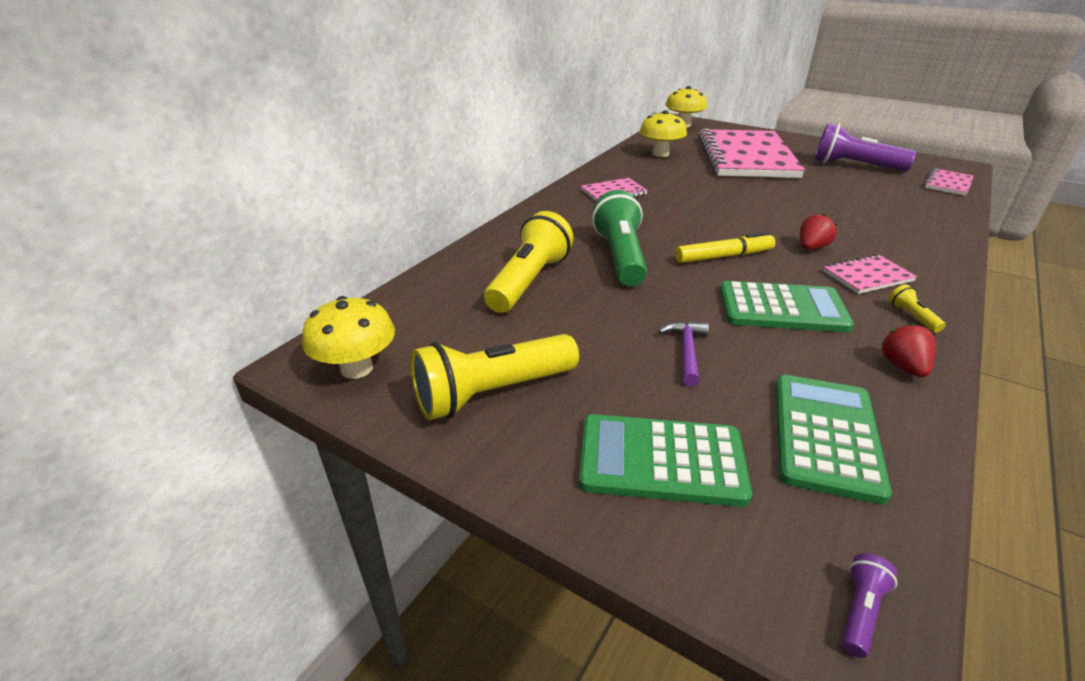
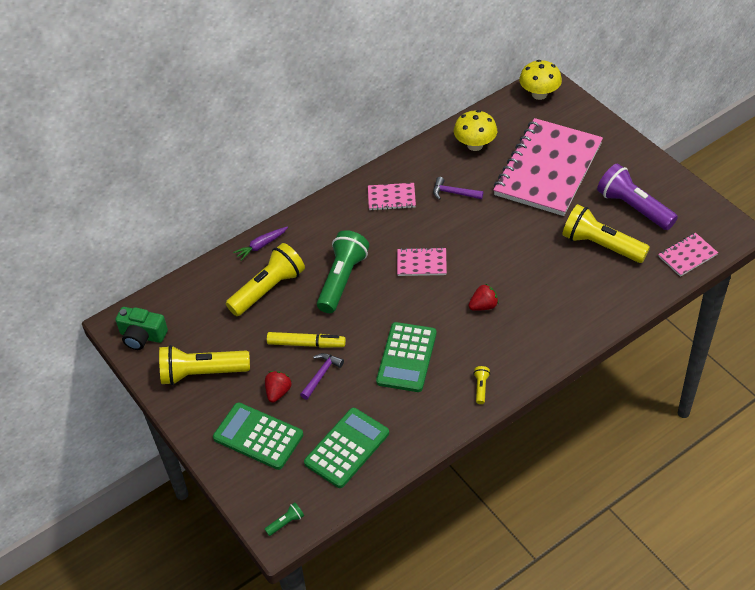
camera: 25 degrees right, 15 degrees up
(357, 368) = (142, 336): yellow mushroom -> green camera
(489, 247) = (261, 246): none -> purple carrot
(675, 181) = (453, 193): none -> purple hammer
(723, 256) = (412, 298): yellow marker -> yellow marker (306, 344)
(782, 308) = (407, 357): green calculator -> green calculator turned 75 degrees clockwise
(860, 611) = (286, 523): purple flashlight -> green flashlight
(863, 189) = (601, 245): none -> yellow flashlight
(867, 276) = (492, 345): pink notebook -> pink notebook (421, 263)
(903, 367) = (432, 421): red strawberry -> red strawberry (278, 392)

